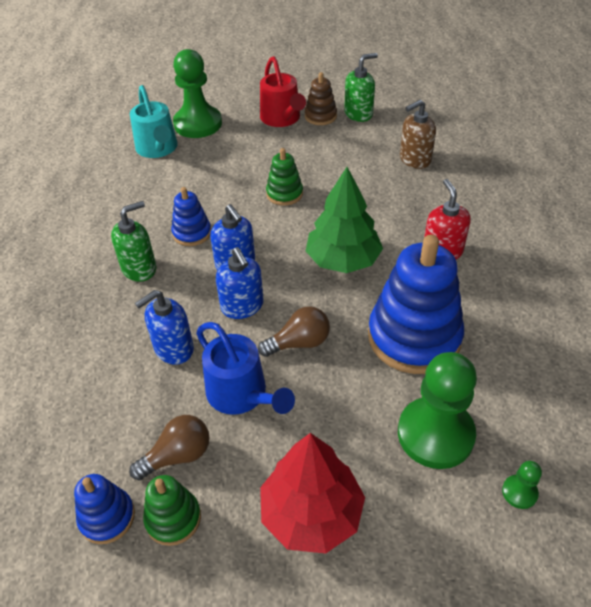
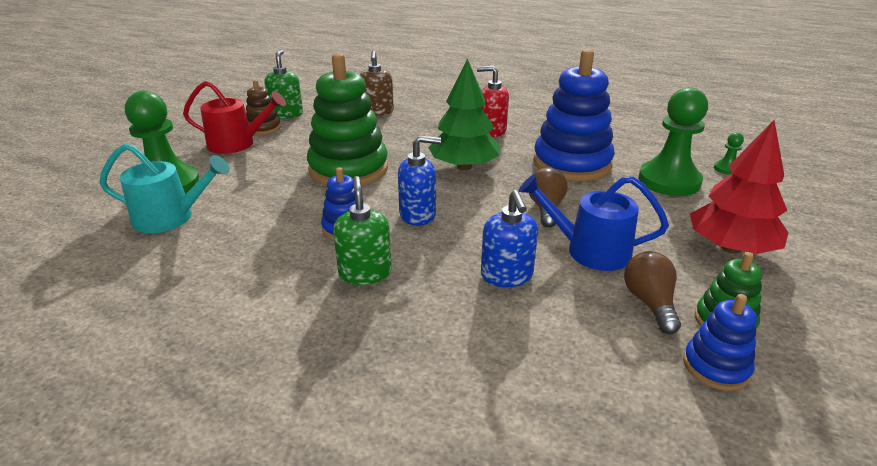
camera: 65 degrees left, 15 degrees down
(241, 394) = (590, 250): blue watering can -> blue watering can turned 150 degrees counterclockwise
(242, 306) = (479, 224): blue soap dispenser -> none
(284, 194) = (348, 169): green stacking toy -> green stacking toy, size x2.03

